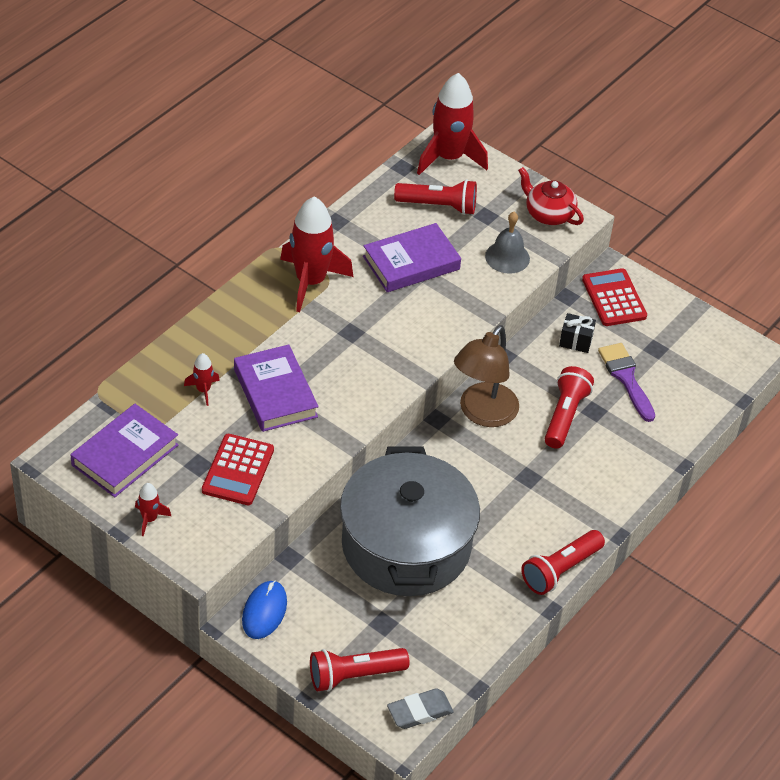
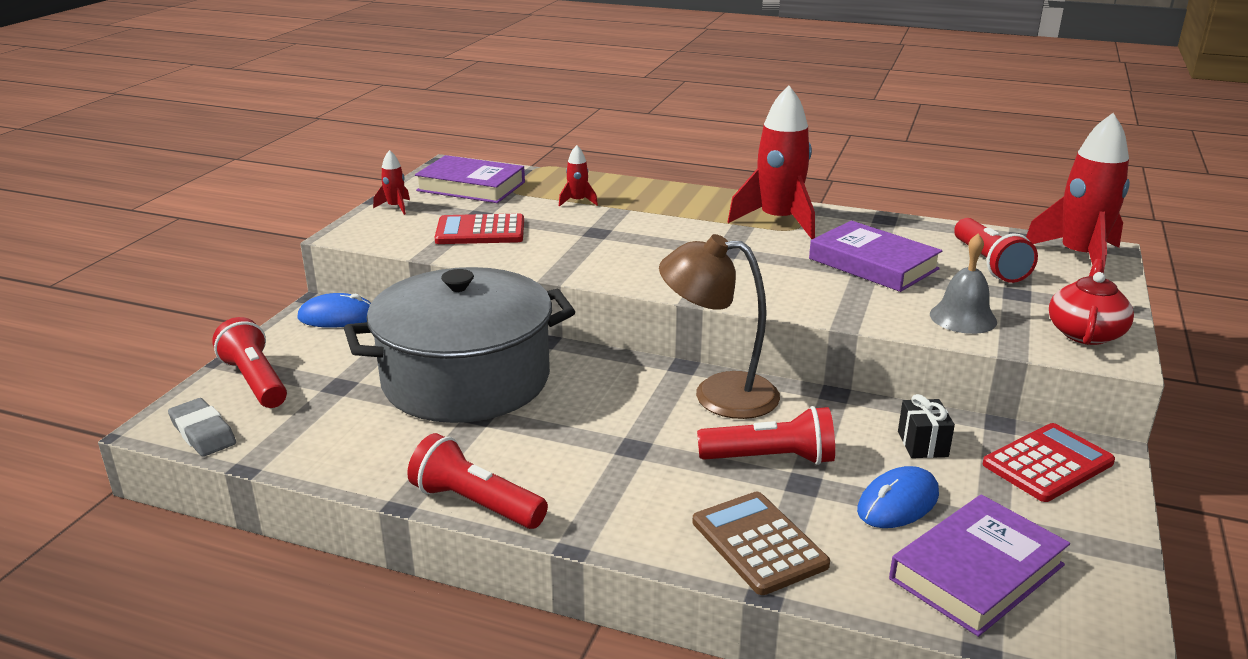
camera: 75 degrees right, 20 degrees down
(275, 393) = (600, 230): purple book -> purple book (976, 572)
(626, 378) = (898, 502): purple brush -> blue mouse
(641, 451) = (758, 543): none -> brown calculator

